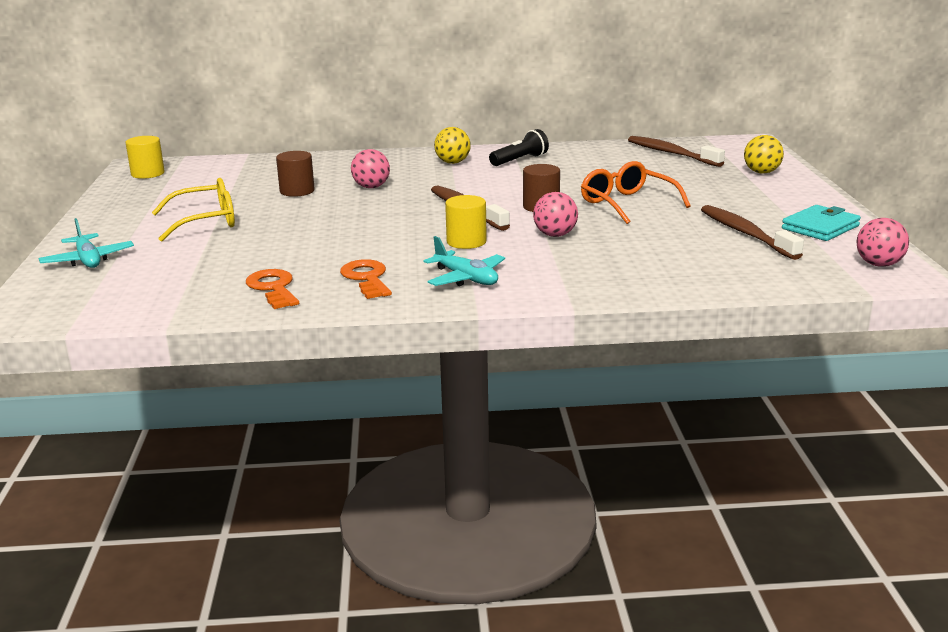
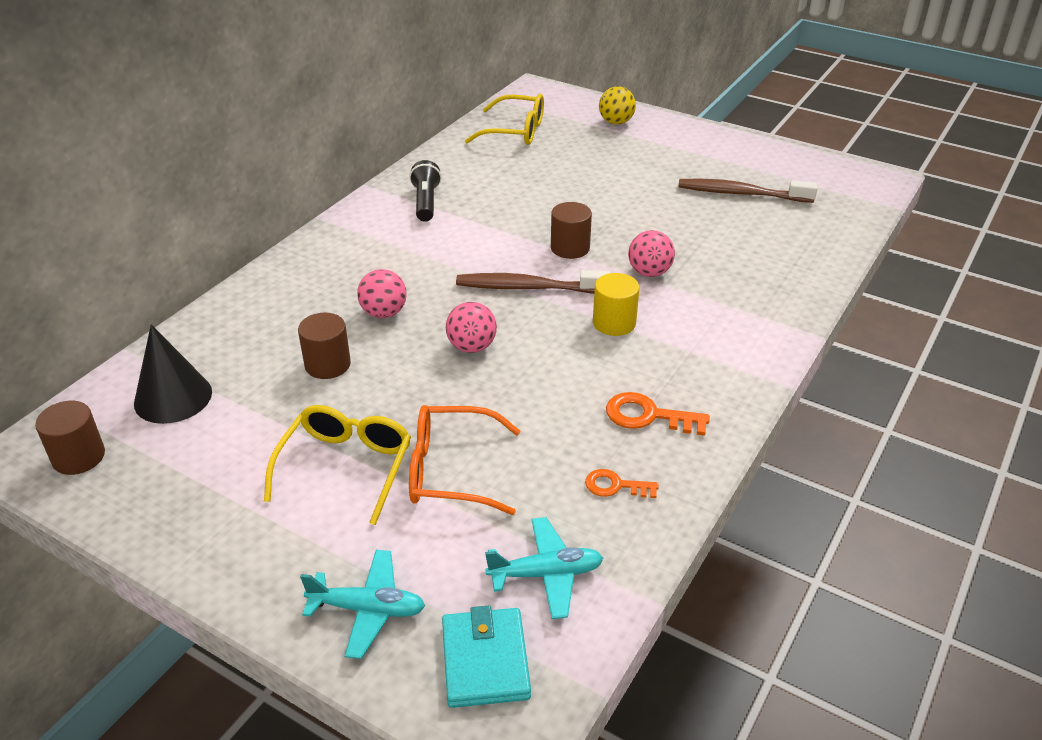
camera: 55 degrees left, 15 degrees up
(148, 174) = (79, 457): yellow cylinder -> brown cylinder
(219, 173) = (173, 397): none -> black cone
(273, 288) = (615, 486): orange key -> orange key, size x0.66
(452, 162) = (376, 237): yellow ball -> none
(466, 278) = (705, 360): turquoise plane -> turquoise plane (546, 574)
(627, 204) = (614, 207): orange glasses -> orange glasses (450, 471)
(671, 153) = (515, 131): brown toothbrush -> yellow glasses
(820, 227) = (760, 162): turquoise wallet -> turquoise wallet (485, 661)
(878, 264) = (851, 179): pink ball -> pink ball (472, 347)

